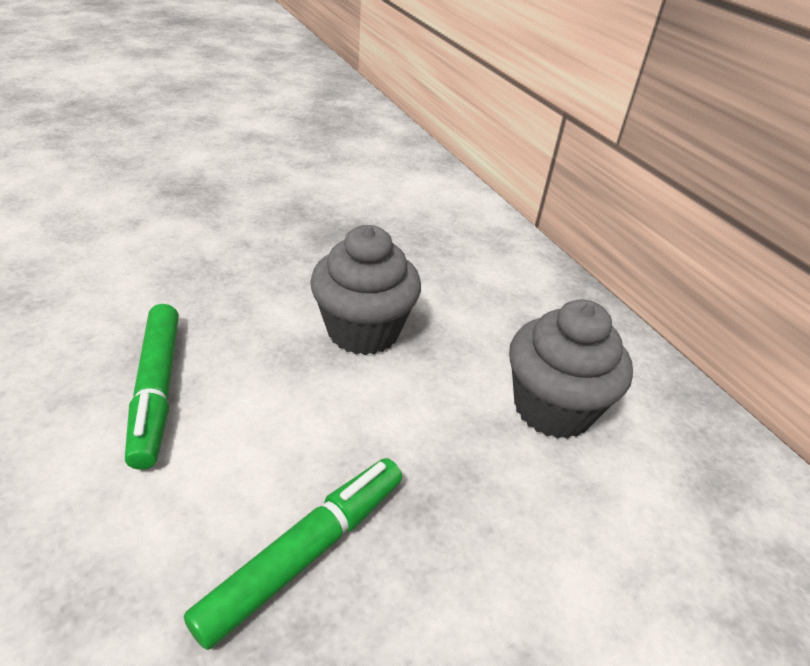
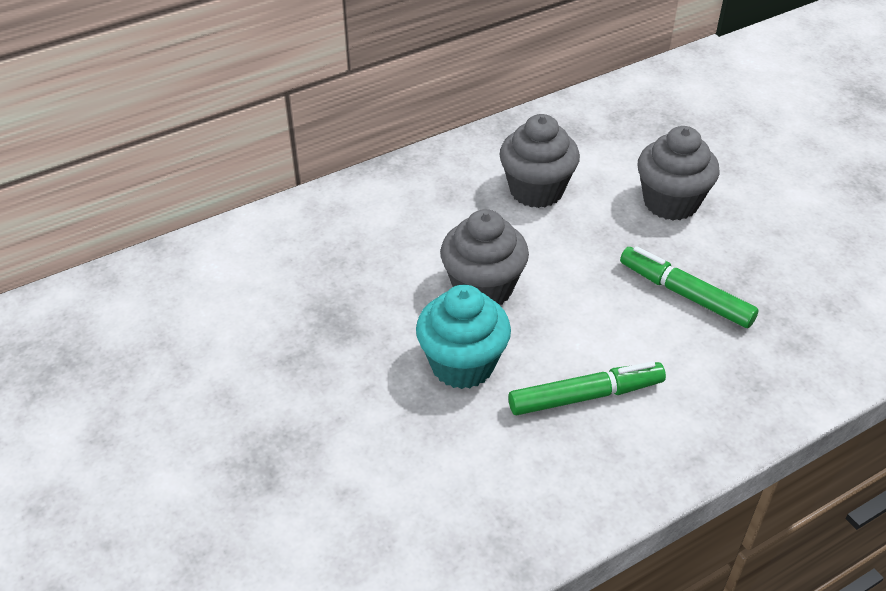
camera: 90 degrees left, 5 degrees up
(250, 301) = (462, 364): none -> turquoise cupcake
(544, 592) = (670, 202): none -> grey cupcake

